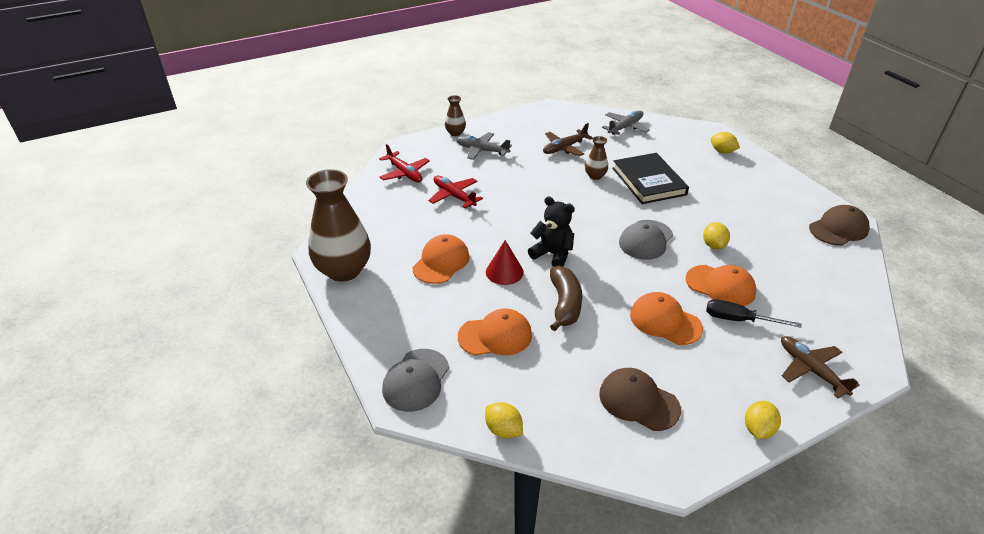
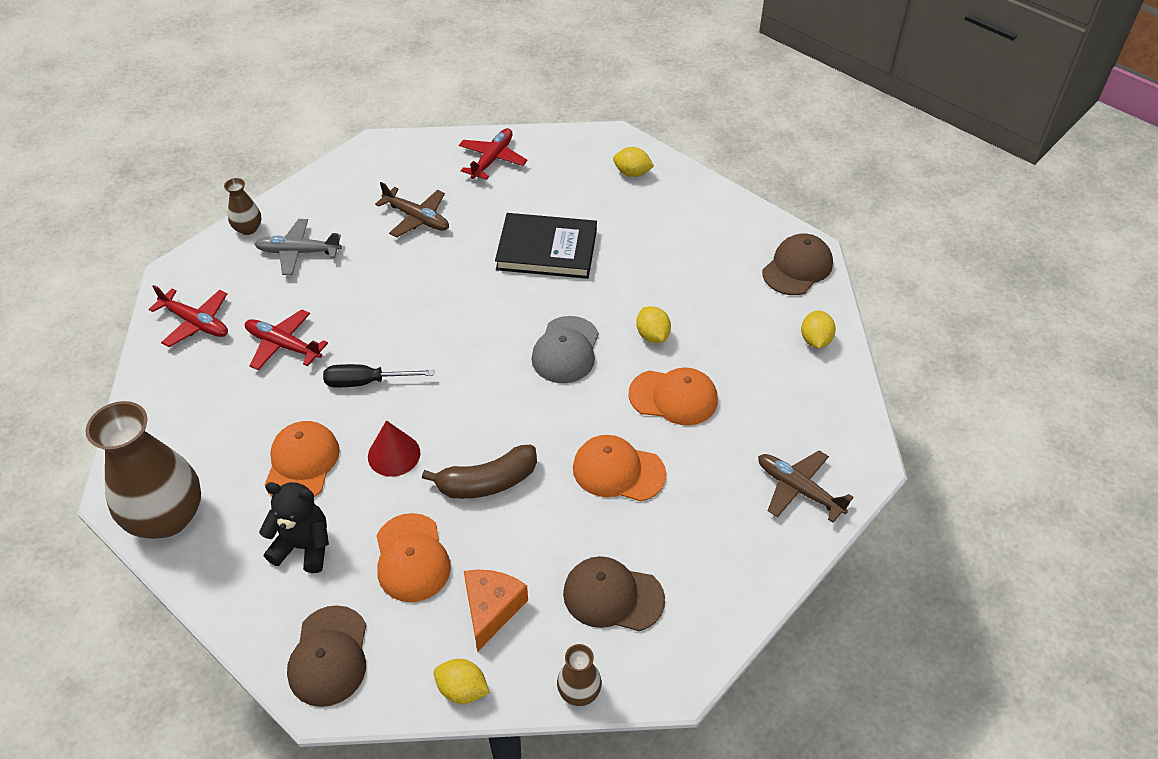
camera: 20 degrees left, 10 degrees up
(416, 380) = (329, 656): grey cap -> brown cap
(495, 336) = (411, 558): orange cap -> orange cap turned 105 degrees clockwise
(542, 383) = (491, 609): none -> orange cheese
(552, 254) = (450, 407): black teddy bear -> black teddy bear (303, 546)
(564, 148) = (417, 218): brown plane -> brown plane turned 90 degrees counterclockwise
(565, 304) = (487, 482): brown banana -> brown banana turned 90 degrees clockwise
(595, 176) = (473, 258): brown vase -> brown vase (579, 691)
(625, 127) = (492, 159): grey plane -> red plane
(648, 181) = (547, 250): black book -> black book turned 45 degrees counterclockwise
(739, 320) = (705, 442): black screwdriver -> black screwdriver (366, 382)
(758, 429) = (755, 589): yellow lemon -> yellow lemon (815, 340)

